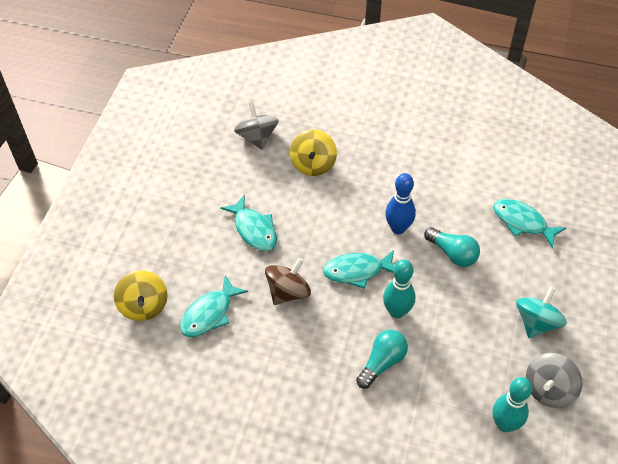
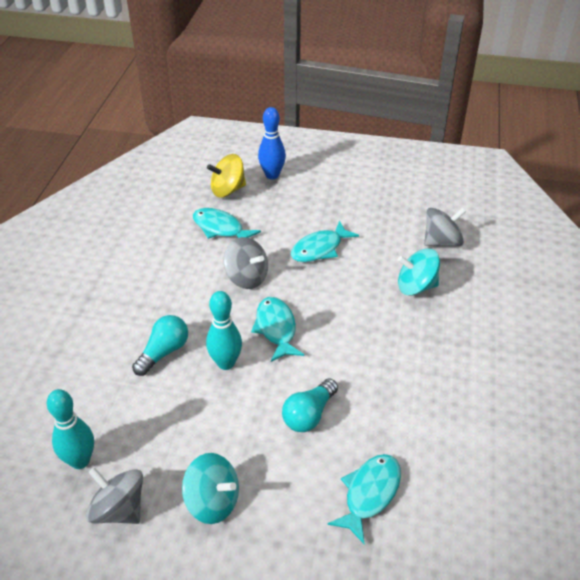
camera: 85 degrees right, 10 degrees down
(288, 292) = (247, 278): brown spinning top -> grey spinning top
(313, 164) = (416, 286): yellow spinning top -> turquoise spinning top
(382, 362) = (164, 352): turquoise light bulb -> turquoise light bulb turned 90 degrees counterclockwise
(398, 228) = (339, 362): blue bowling pin -> blue bowling pin (272, 175)

